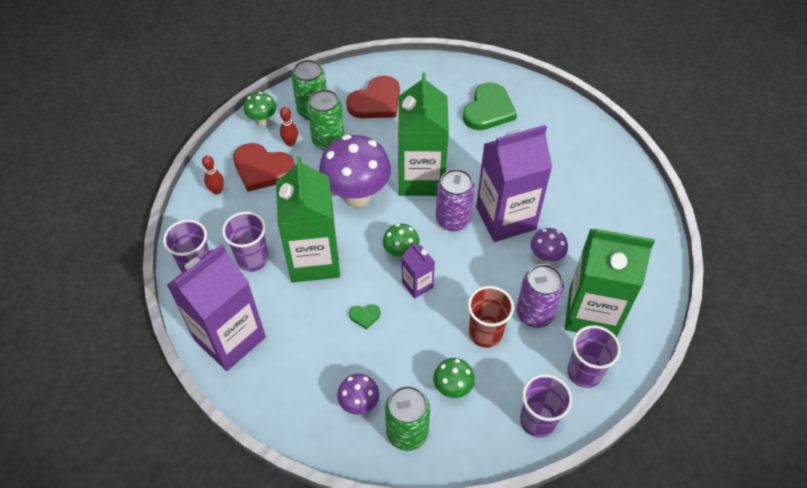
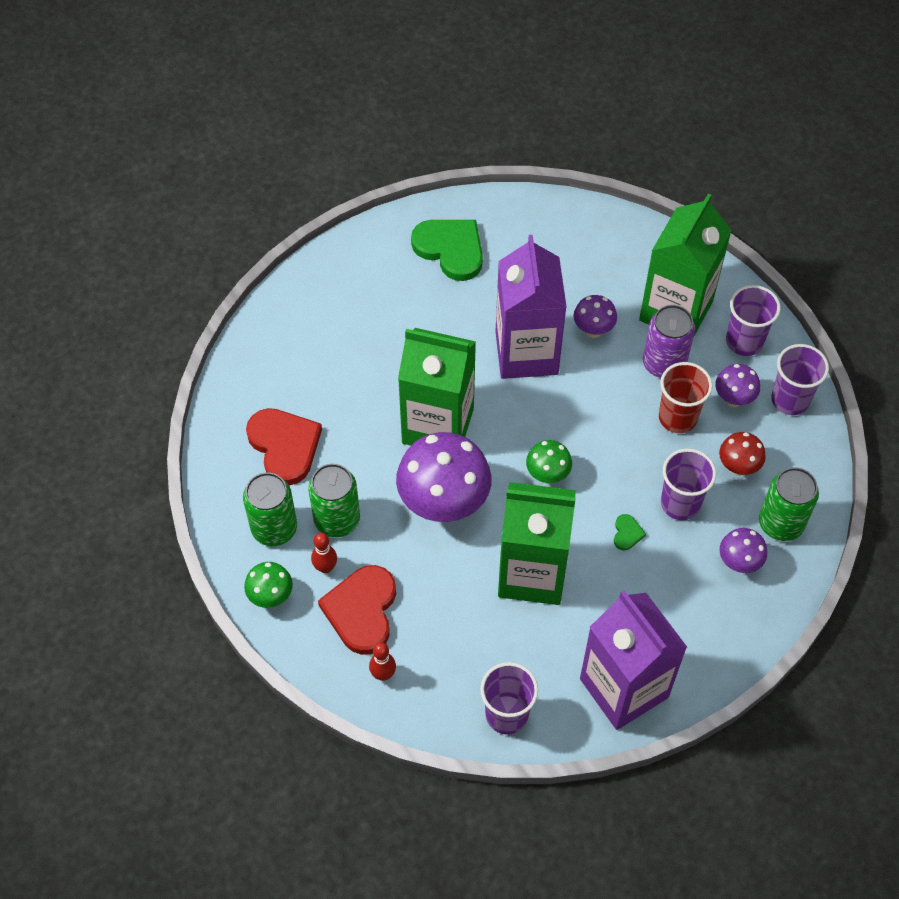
camera: 75 degrees left, 5 degrees up
(252, 259) = (512, 645): purple cup -> purple cup (680, 503)
(262, 169) = (362, 610): red heart -> red heart turned 150 degrees clockwise
(417, 285) = (597, 469): purple carton -> none
(452, 388) = (738, 467): green mushroom -> red mushroom
(453, 220) = (513, 408): purple can -> none
(488, 110) = (347, 321): green heart -> green heart (450, 249)
(520, 373) = (733, 399): none -> purple mushroom

